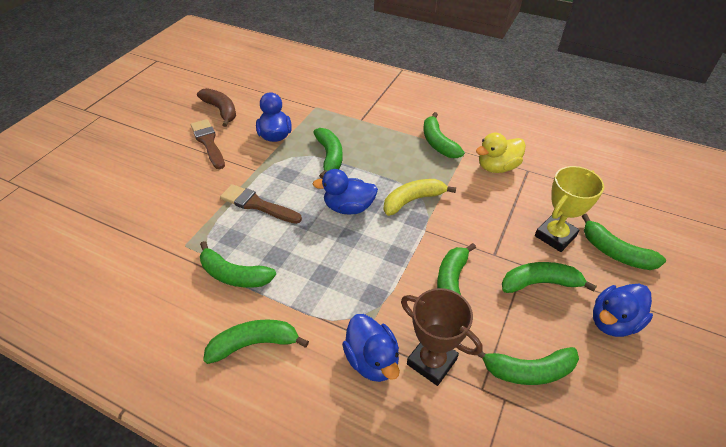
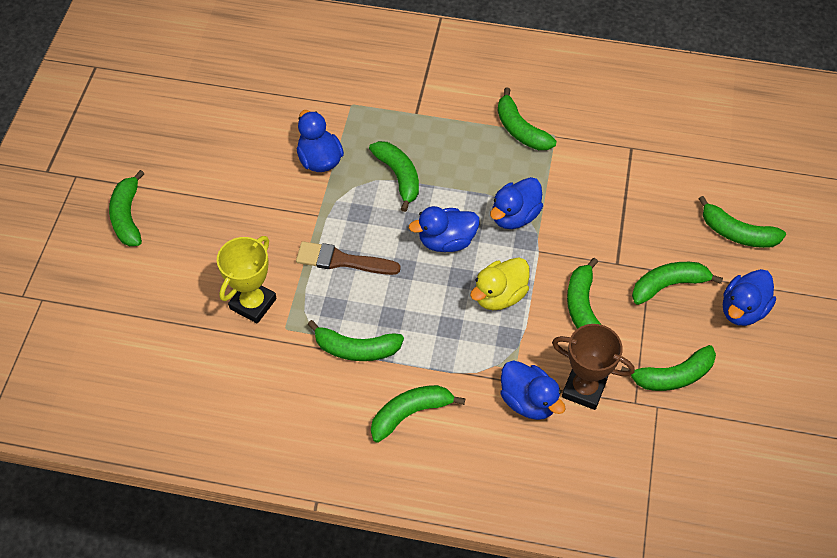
camera: 15 degrees left, 10 degrees up
(117, 145) = (128, 216): none -> green banana
(208, 142) = (241, 187): brown brush -> none
(221, 110) = (232, 135): brown banana -> none
(413, 200) = (514, 216): yellow banana -> blue duck
(497, 167) = (596, 150): yellow duck -> yellow duck (499, 296)
(555, 236) = (674, 227): yellow trophy -> yellow trophy (253, 304)

